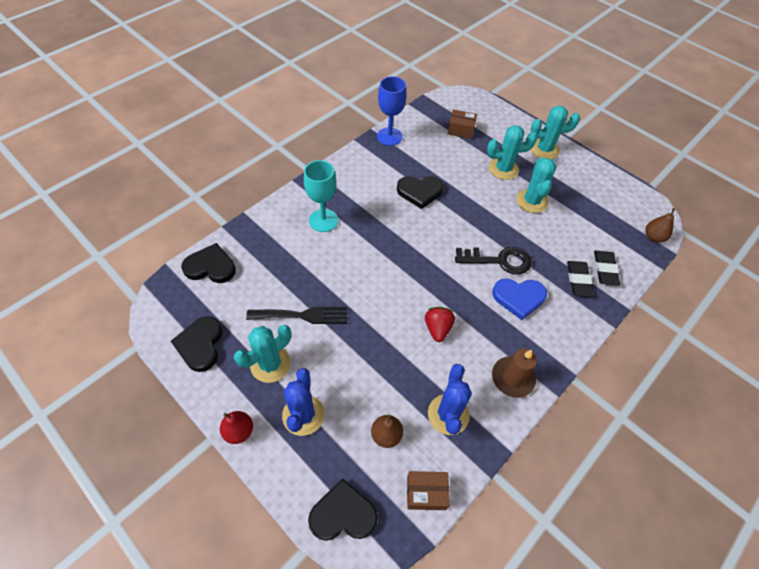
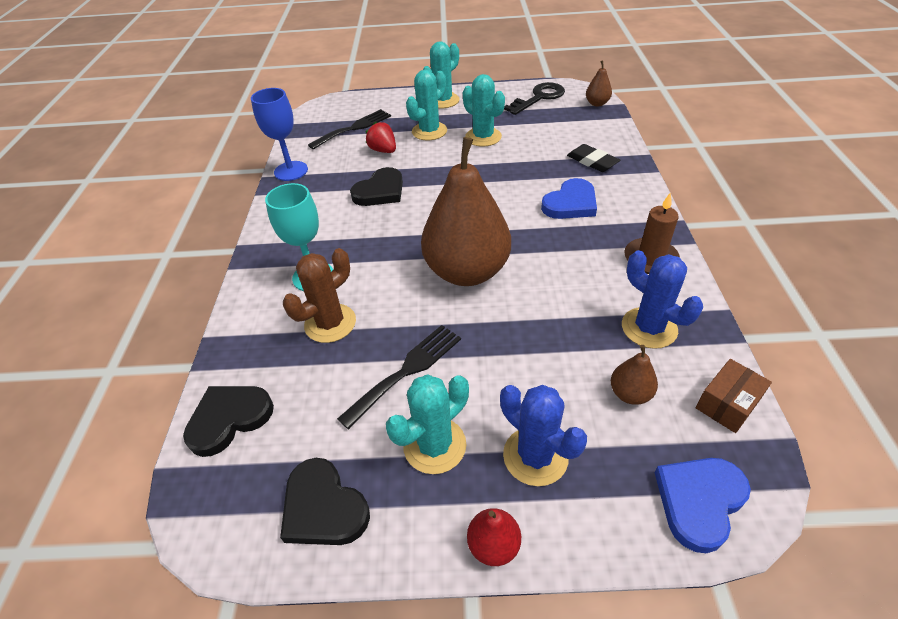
camera: 40 degrees left, 10 degrees down
(270, 364) = (435, 445): turquoise cactus -> turquoise cactus turned 45 degrees clockwise
(301, 256) = (330, 323): none -> brown cactus
(343, 514) = (699, 501): black heart -> blue heart
(399, 287) = (467, 271): none -> brown pear
(437, 328) = (544, 274): red strawberry -> red strawberry (383, 150)
(461, 130) = (354, 128): brown box -> black fork
(499, 260) = (518, 190): black key -> black key (539, 98)
(605, 269) = (598, 143): black eraser -> none

